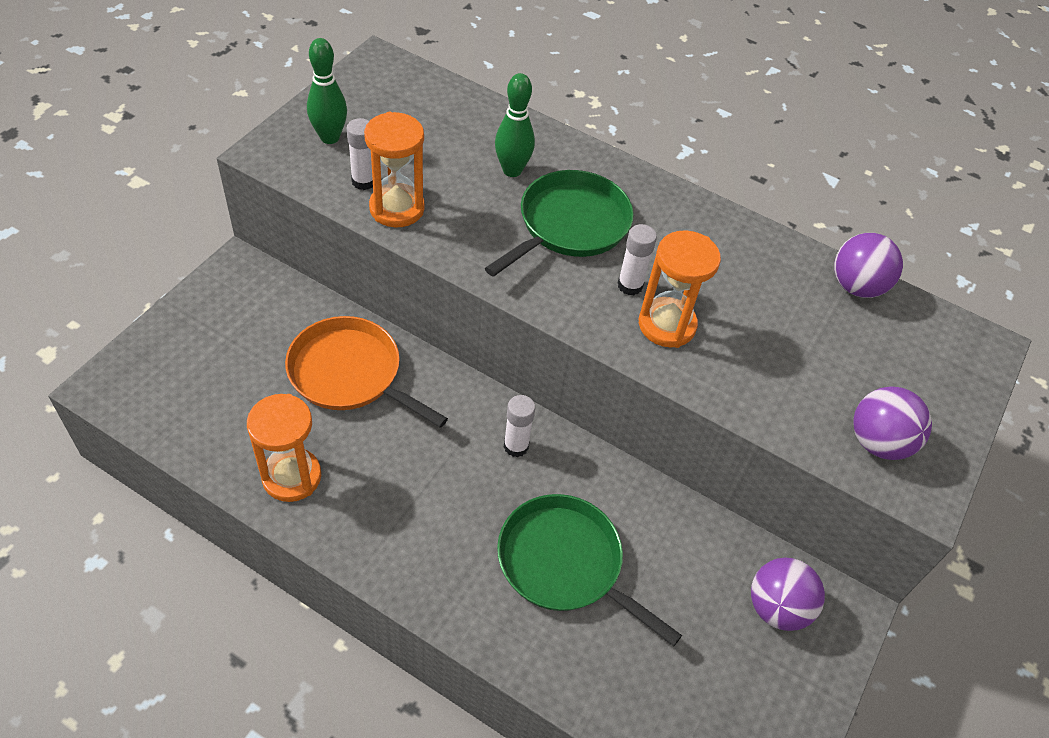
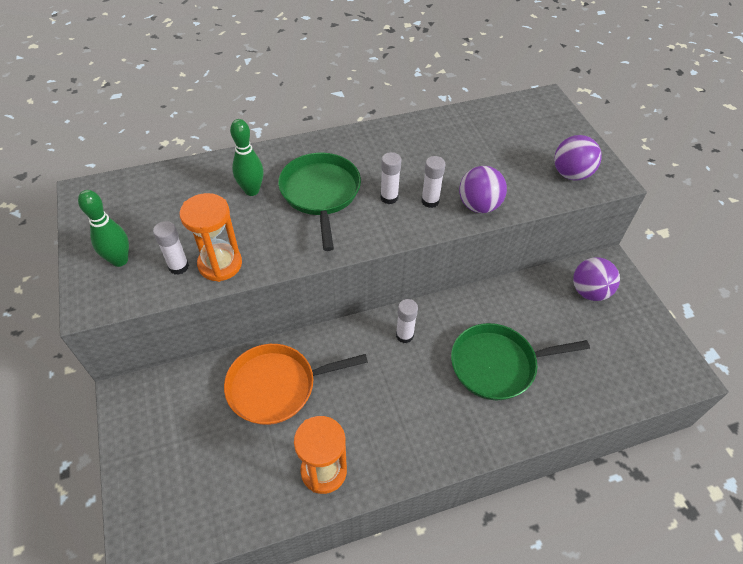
camera: 45 degrees left, 0 degrees up
(667, 325) = (430, 201): orange hourglass -> white glue stick
(856, 286) = (473, 115): purple ball -> purple ball (479, 206)

